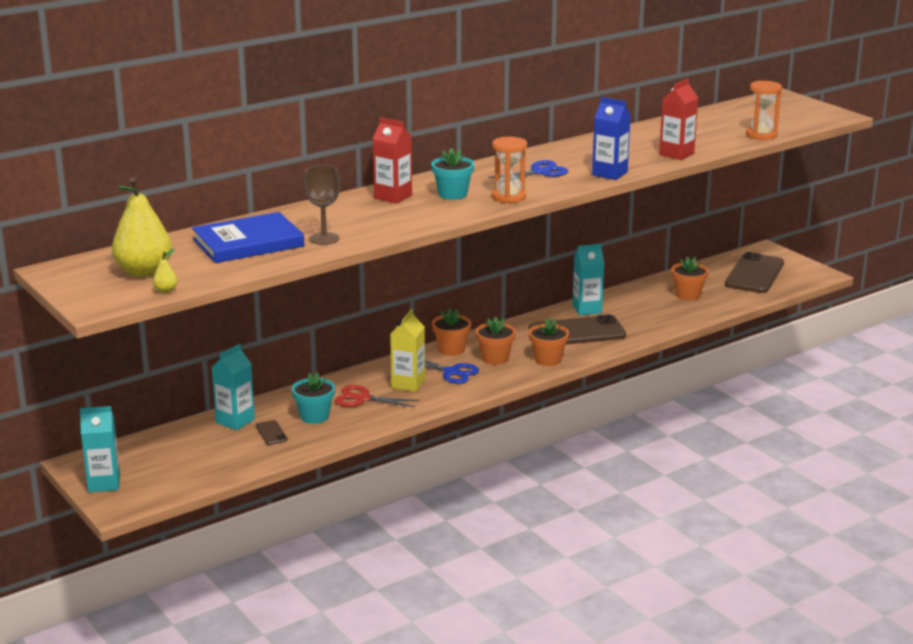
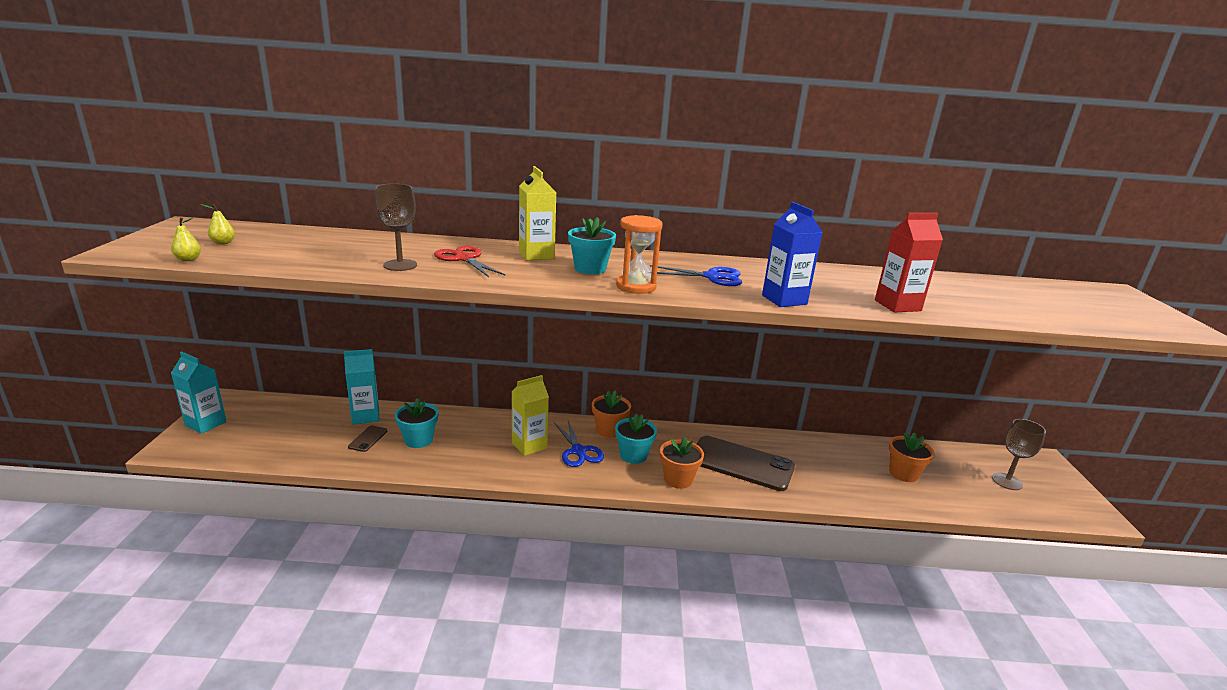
camera: 35 degrees right, 0 degrees up
(144, 271) = (223, 243): yellow pear -> yellow pear, size x0.40
(248, 243) = (343, 249): blue book -> none
(363, 399) = (476, 442): red scissors -> red scissors (464, 259)
(393, 197) = (536, 255): red carton -> yellow carton
(495, 358) = (633, 455): orange flower pot -> turquoise flower pot
(587, 309) = (779, 444): turquoise carton -> none
(754, 274) = (1007, 481): brown phone -> brown goblet
(761, 135) = (1042, 318): orange hourglass -> none

